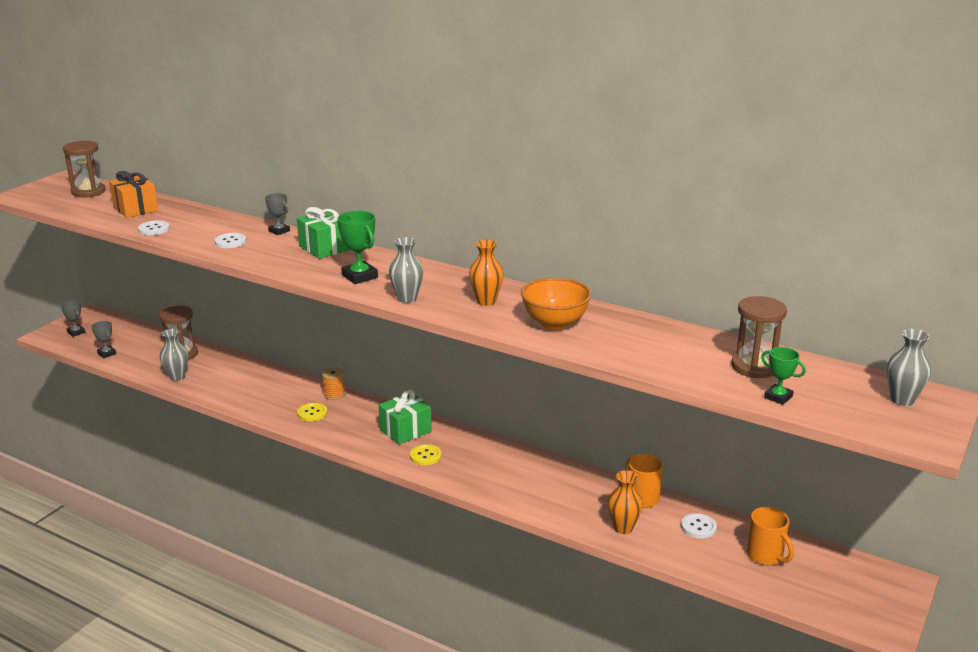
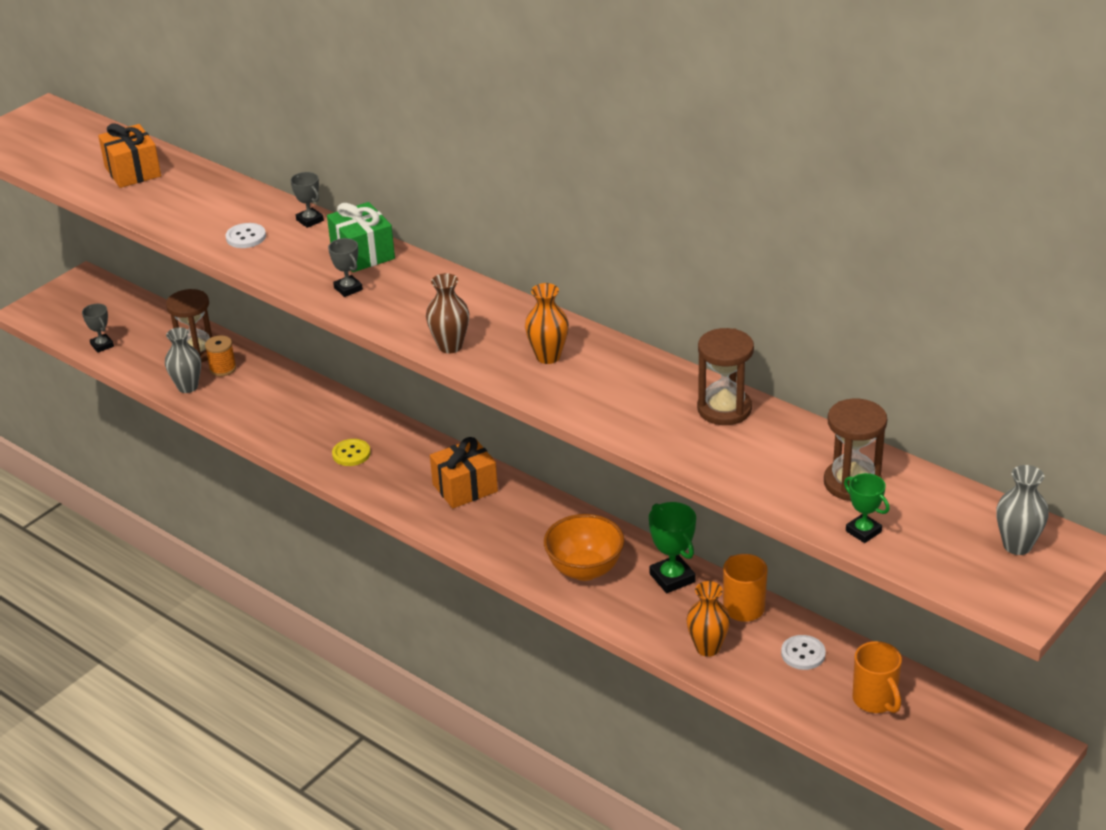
camera: 10 degrees right, 10 degrees up
(76, 332) = (65, 309): grey trophy -> grey trophy (348, 289)
(88, 192) = (75, 137): brown hourglass -> brown hourglass (724, 409)
(154, 229) = (153, 210): white button -> none
(334, 394) = (383, 426): orange spool -> orange spool (222, 369)
(359, 276) = (398, 306): green trophy -> green trophy (672, 578)
(405, 430) = (465, 488): green gift -> orange gift
(407, 298) = (450, 346): grey vase -> brown vase
(425, 456) = (483, 527): yellow button -> none
(555, 323) = (624, 398): orange bowl -> orange bowl (585, 569)

